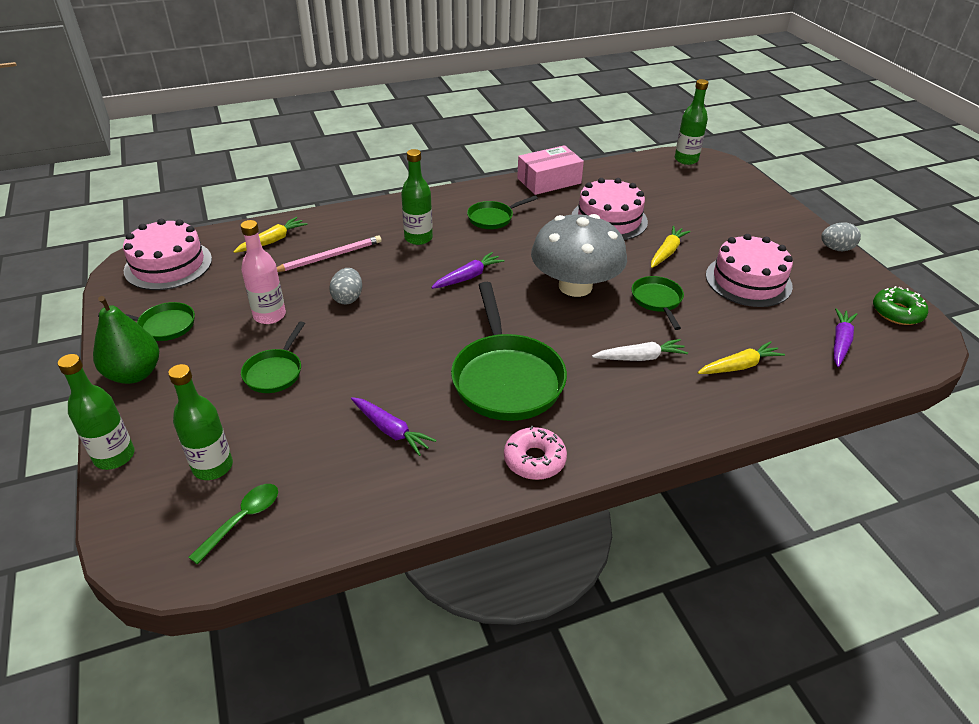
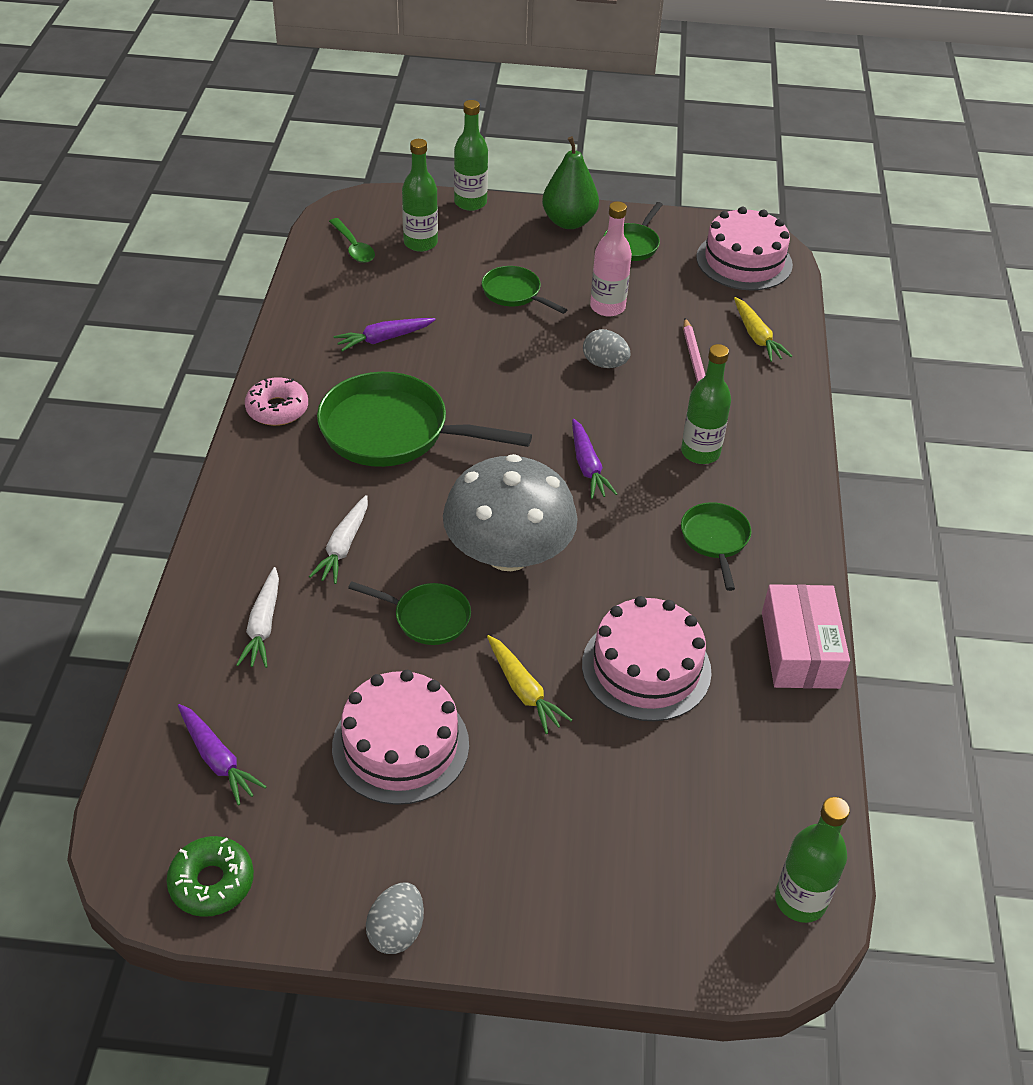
camera: 115 degrees right, 5 degrees up
(739, 366) = (263, 625): yellow carrot -> white carrot

